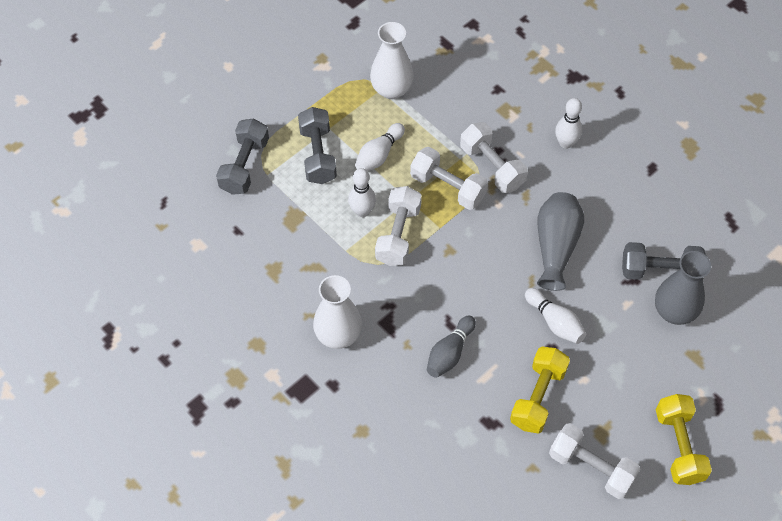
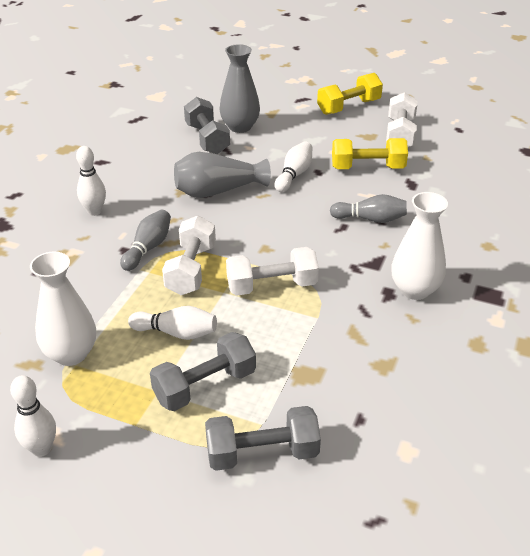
camera: 115 degrees left, 20 degrees down
(362, 211) = (261, 321): white bowling pin -> white bowling pin (41, 449)
(492, 167) = (148, 248): white dumbbell -> grey bowling pin

